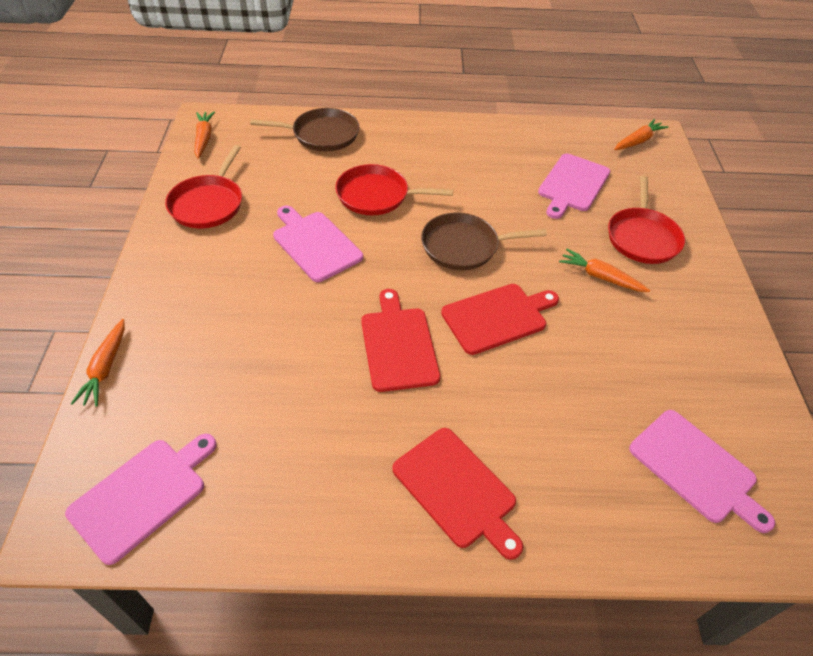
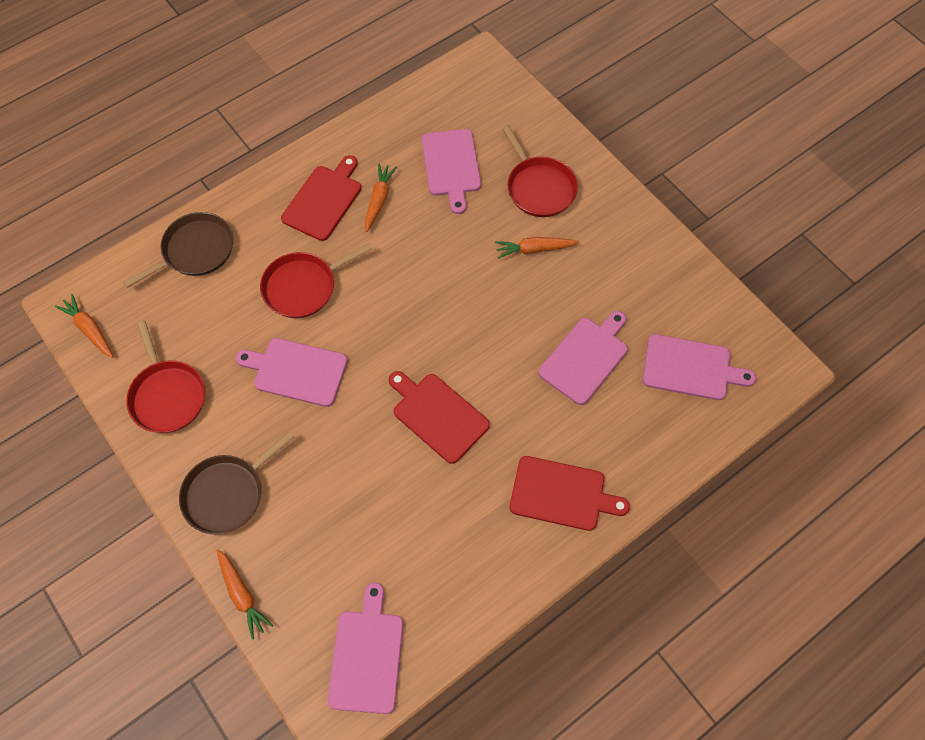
camera: 35 degrees left, 15 degrees up
(464, 246) = (414, 290): brown pan -> brown pan (227, 493)
(497, 317) = (488, 340): red cutting board -> red cutting board (324, 200)
(582, 388) = (585, 358): none -> pink cutting board
(638, 141) = (470, 79): orange carrot -> orange carrot (379, 200)

